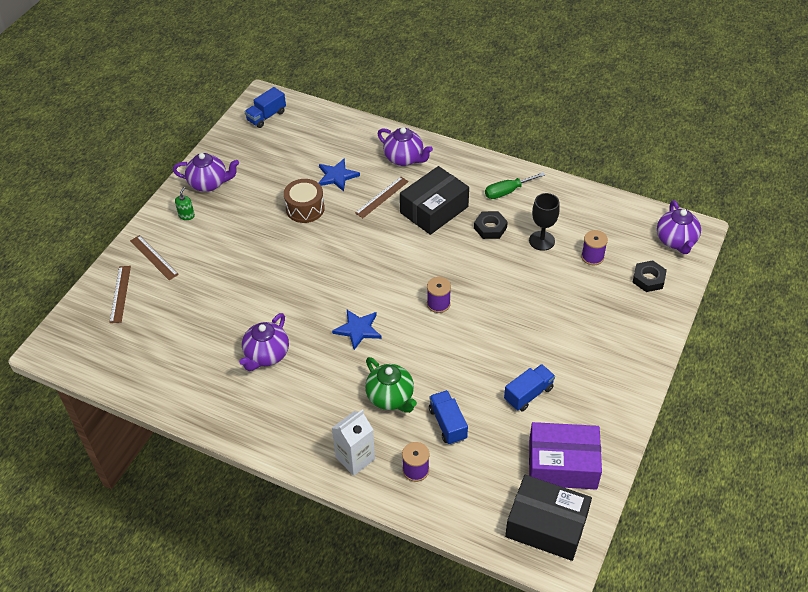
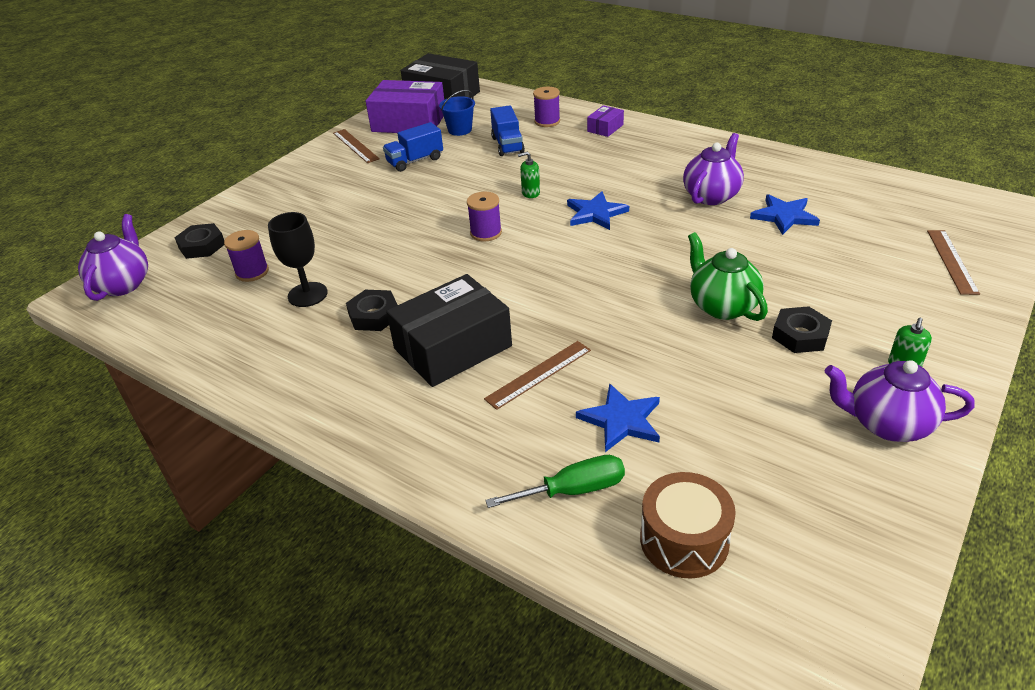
camera: 170 degrees left, 10 degrees down
(154, 257) = (927, 304): brown ruler -> brown ruler (355, 146)
(216, 333) = (784, 216): none -> blue star
(235, 230) = (800, 335): none -> black nut
(266, 116) = (809, 599): blue truck -> none
(305, 208) = (680, 363): brown drum -> brown drum (684, 540)
(355, 458) = (605, 128): white carton -> purple box
(391, 398) = (563, 162): green teapot -> green teapot (722, 306)
(404, 159) = (480, 447): purple teapot -> none
(413, 352) = (530, 193): none -> green soap dispenser
(503, 450) = (460, 130): none -> blue bucket
(507, 191) = (316, 368): green screwdriver -> green screwdriver (573, 490)

